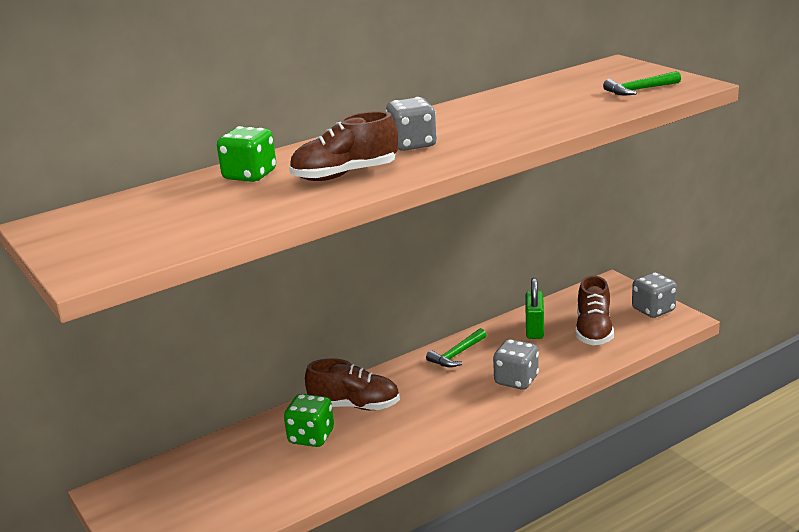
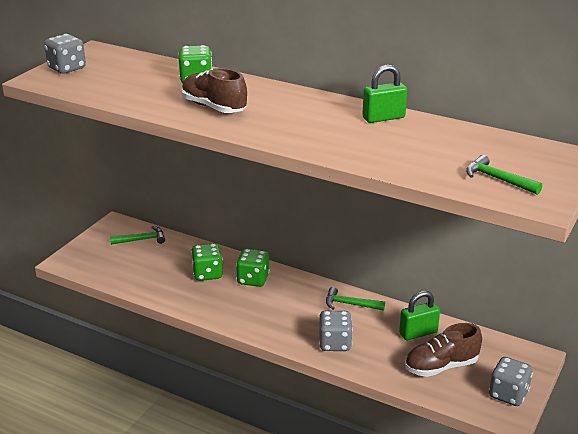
camera: 60 degrees right, 5 degrees up
(176, 476) = (141, 240): none -> green hammer
(355, 406) = (253, 279): brown shoe -> green dice
(412, 145) = (286, 115): grey dice -> grey dice (67, 68)
(469, 108) = (383, 118): none -> green padlock

